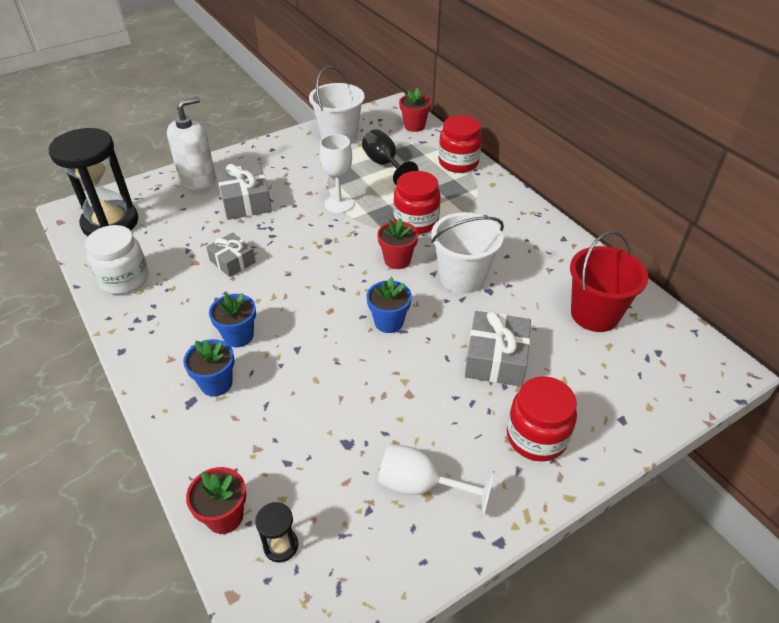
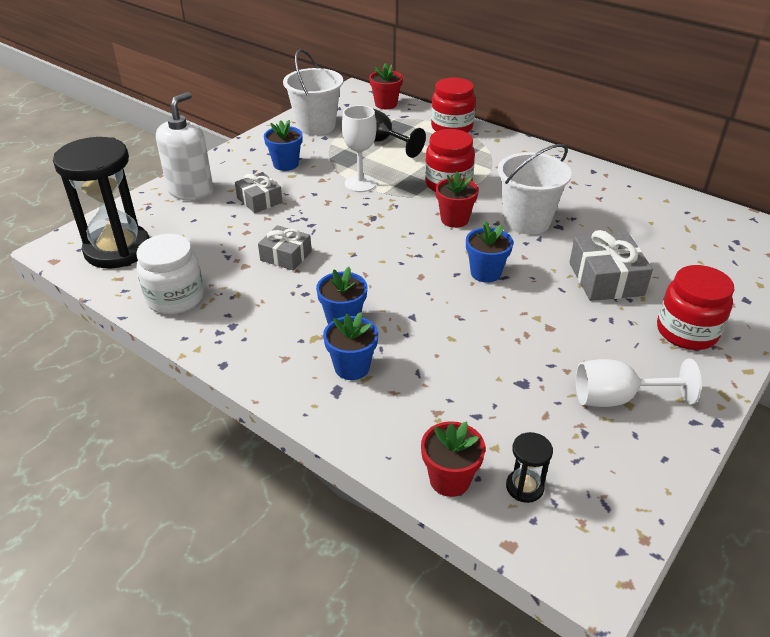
camera: 20 degrees left, 5 degrees down
(246, 201) = (259, 200): grey gift -> grey gift, size x0.65
(289, 170) = (286, 164): none -> blue flower pot
(594, 314) = (664, 224): red bucket -> none

